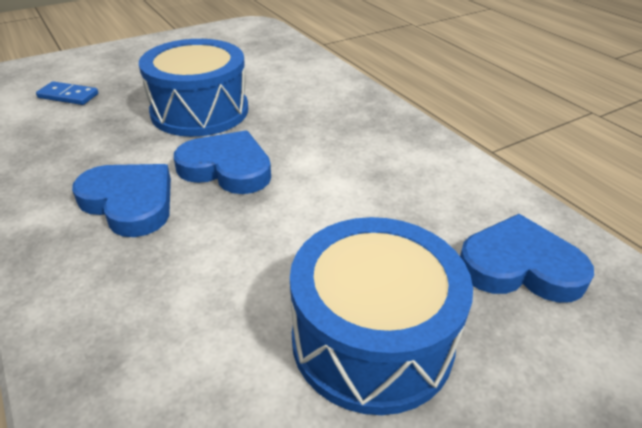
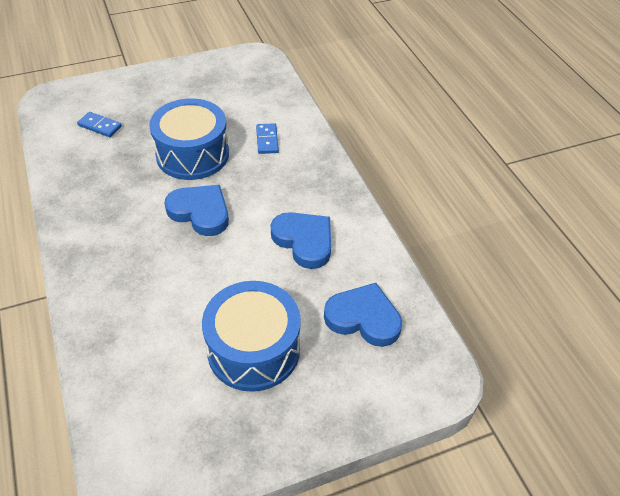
camera: 10 degrees right, 10 degrees up
(129, 202) = (132, 232): blue heart -> blue heart (304, 241)
(292, 89) = (267, 140): none -> blue domino

